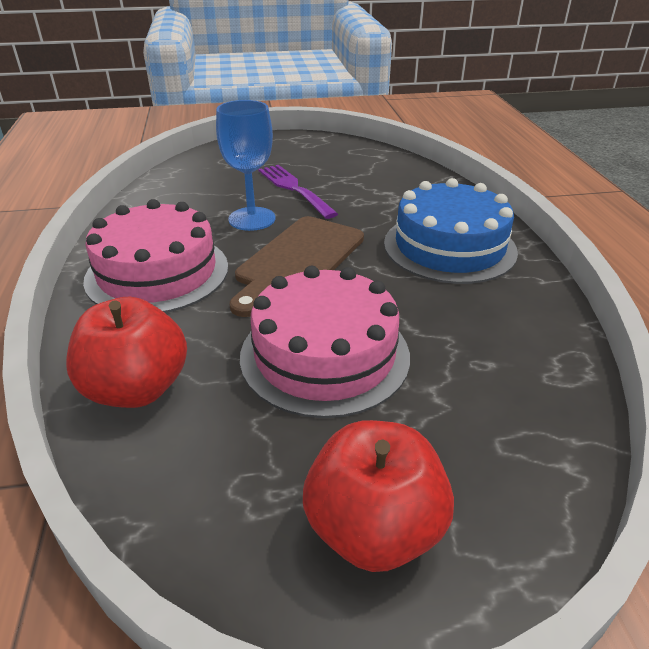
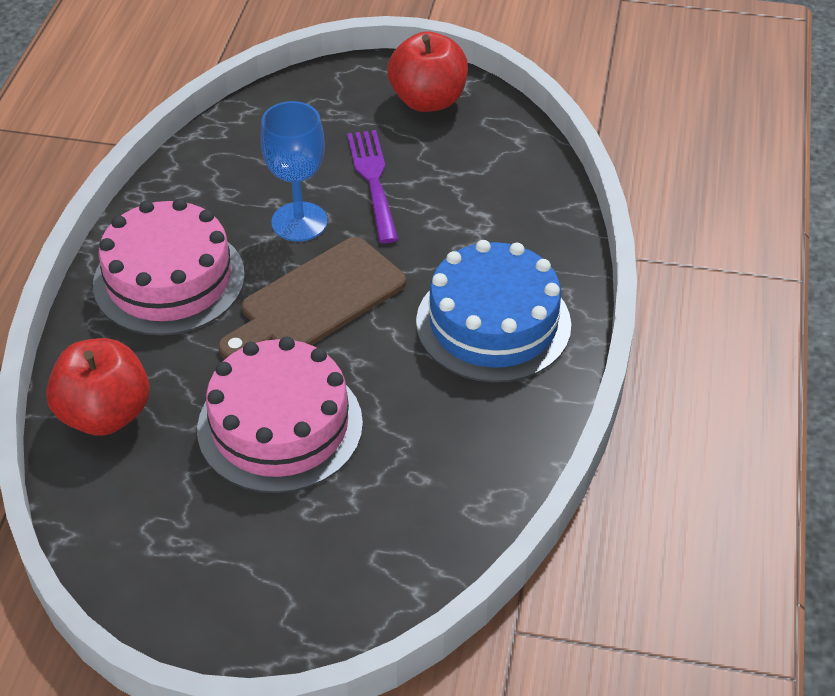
camera: 20 degrees right, 10 degrees up
(374, 528) = (232, 588): red apple -> red apple (428, 100)

